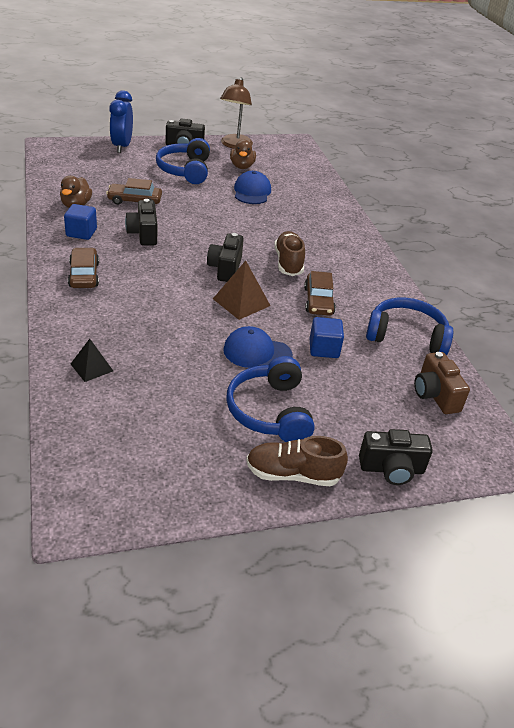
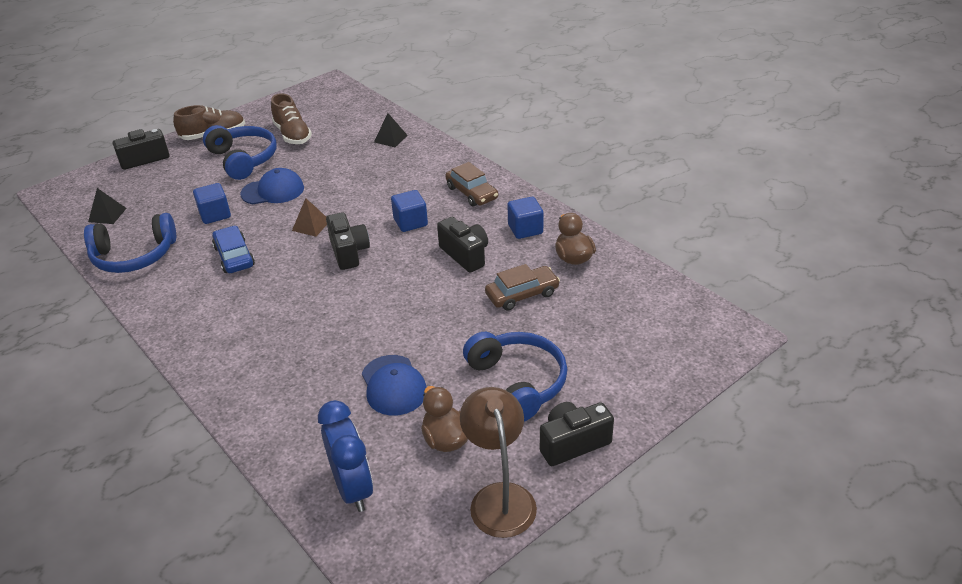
camera: 160 degrees right, 0 degrees up
(122, 146) = (653, 388): blue clock -> blue clock (353, 488)
(159, 271) = (410, 222): none -> blue cube
(241, 302) = (311, 225): brown pyramid -> brown pyramid, size x0.66
(288, 263) = (285, 288): brown shoe -> brown shoe (292, 135)
(318, 301) = (234, 256): brown car -> blue car
(435, 395) = (107, 215): brown camera -> black pyramid

